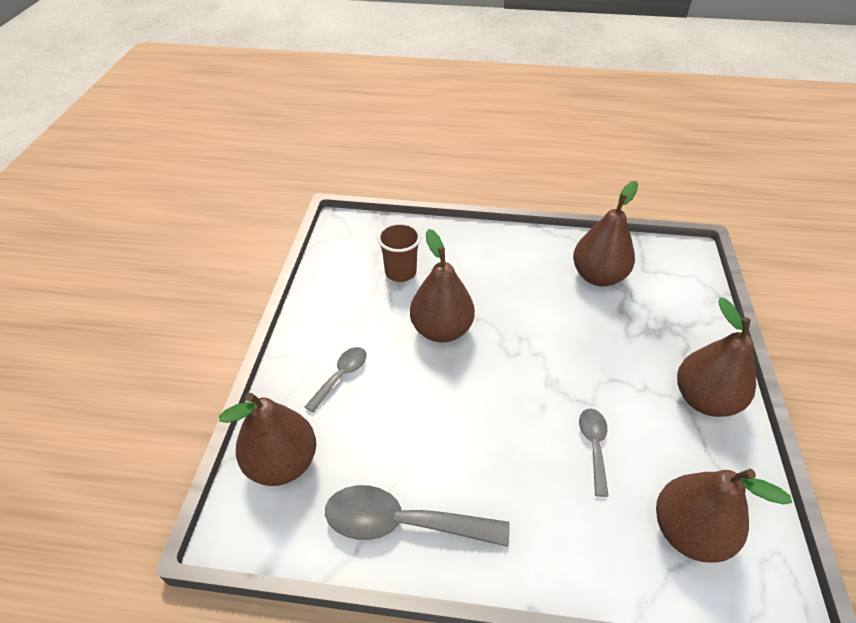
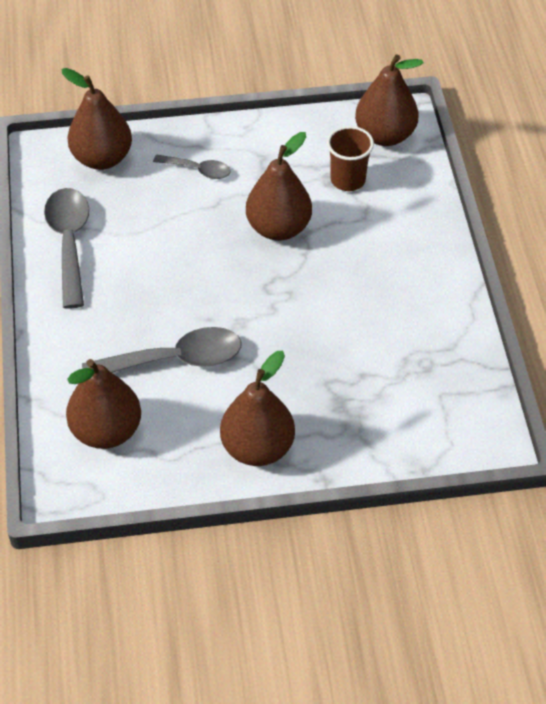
camera: 75 degrees right, 5 degrees up
(593, 446) = (175, 360): grey spoon -> grey spoon, size x1.79
(598, 276) = (411, 350): brown pear -> brown pear (385, 135)

